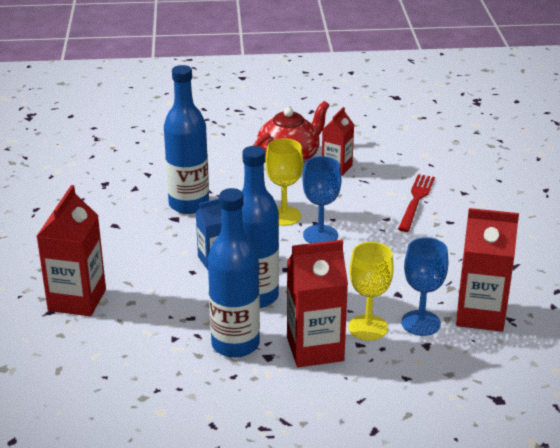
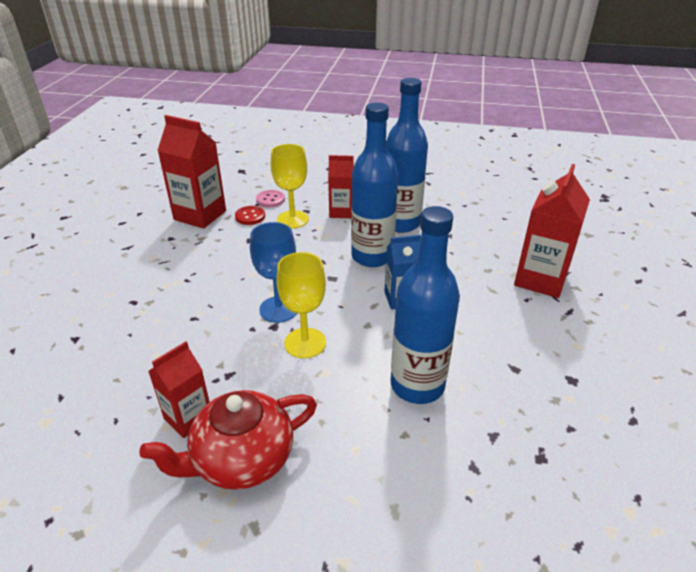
camera: 165 degrees left, 5 degrees up
(315, 349) = (341, 212): red carton -> red carton, size x0.62
(415, 352) = (270, 200): none -> pink button
(416, 200) = (139, 336): red fork -> none
(420, 323) = (250, 216): blue goblet -> red button

